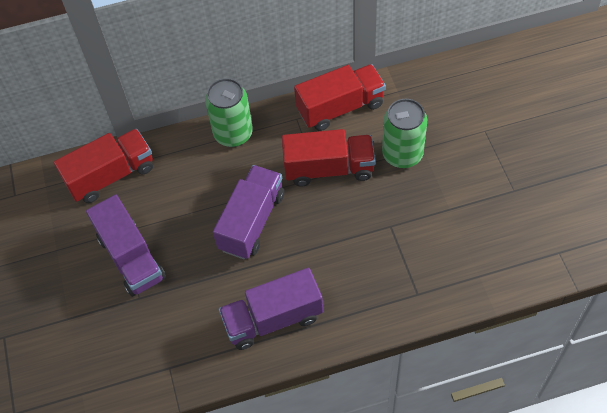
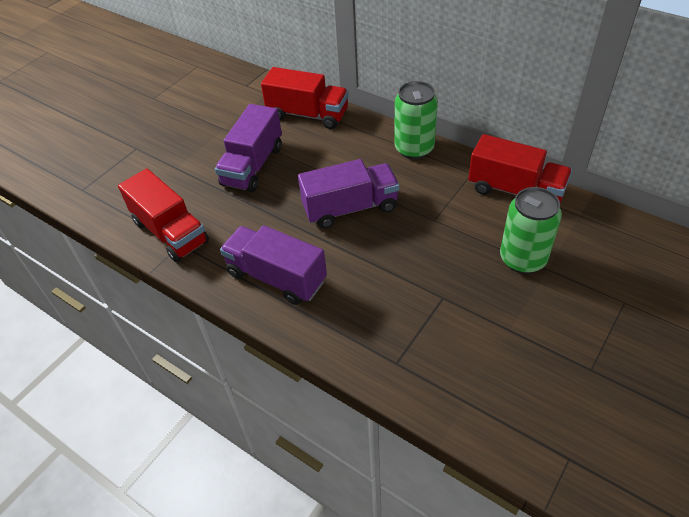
camera: 50 degrees right, 10 degrees down
(329, 168) = (450, 221): red truck -> red truck (170, 232)

